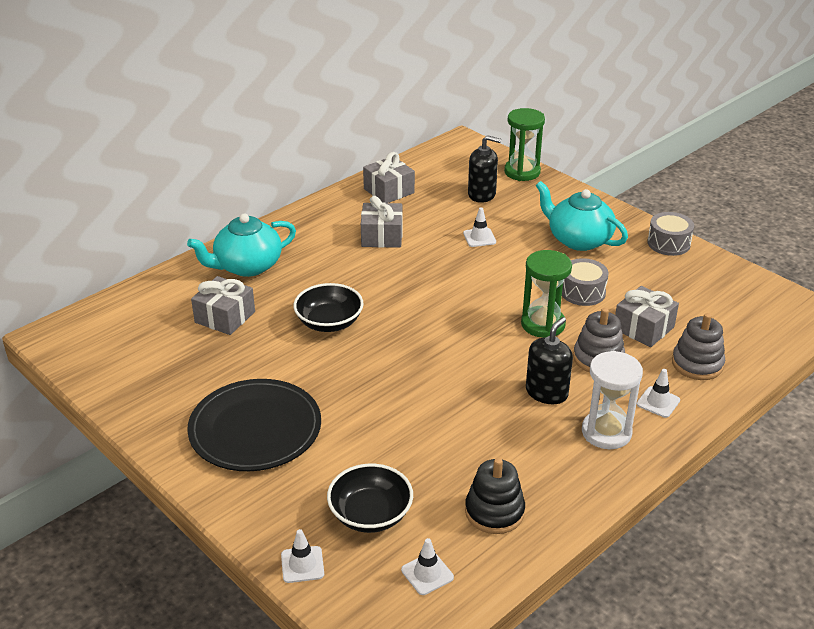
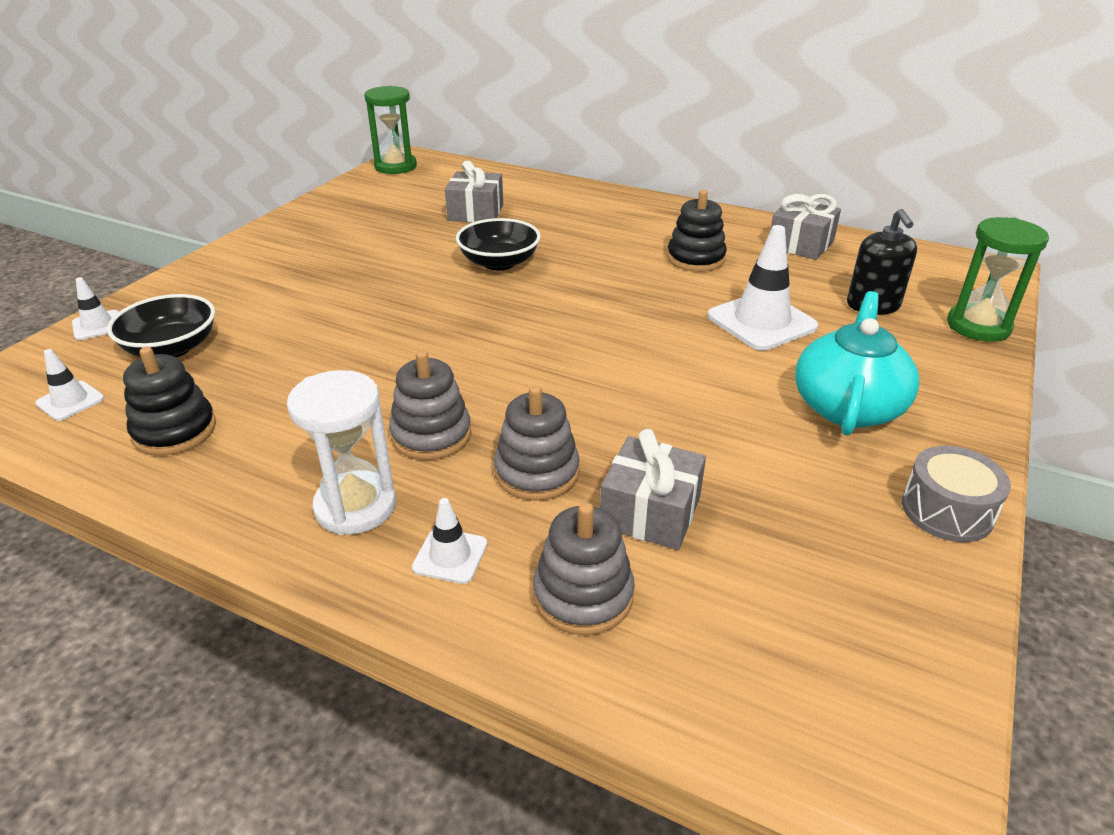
camera: 70 degrees right, 0 degrees up
(247, 266) = (570, 204): turquoise teapot -> none
(255, 429) = (302, 262): black plate -> none
(382, 236) = (695, 259): grey gift -> black stacking toy
(479, 238) = (761, 322): white traffic cone -> white traffic cone, size x1.94
(543, 324) = (592, 407): green hourglass -> green hourglass (395, 166)
(546, 392) = (431, 435): black soap dispenser -> grey stacking toy
(582, 292) = (703, 431): grey drum -> none

